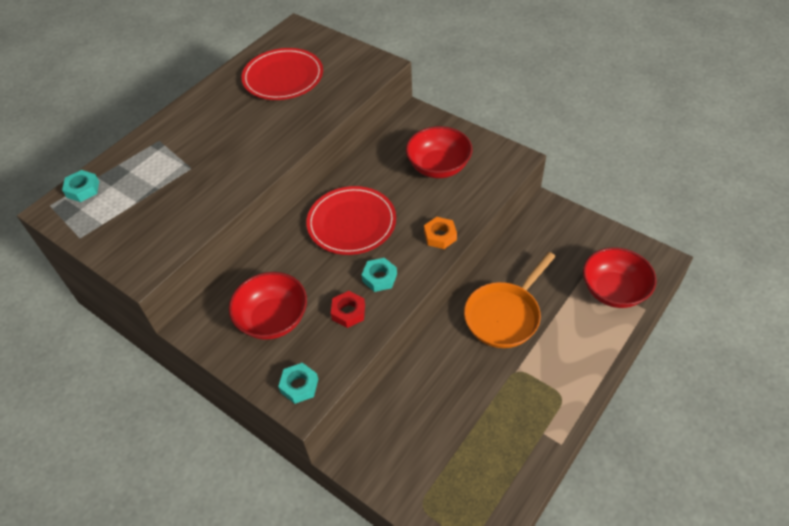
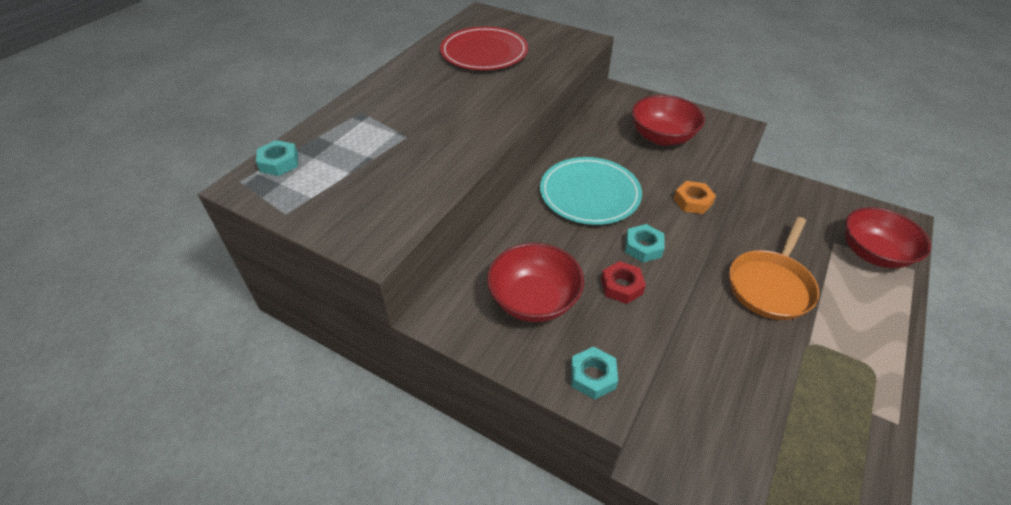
camera: 10 degrees left, 5 degrees down
(351, 223) = (589, 193): red plate -> turquoise plate

